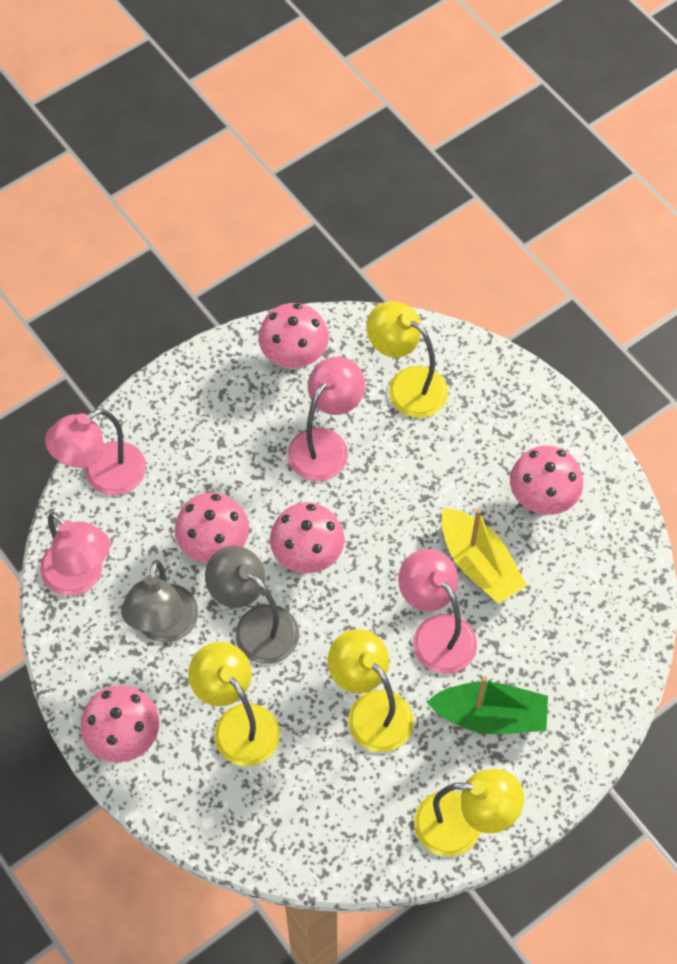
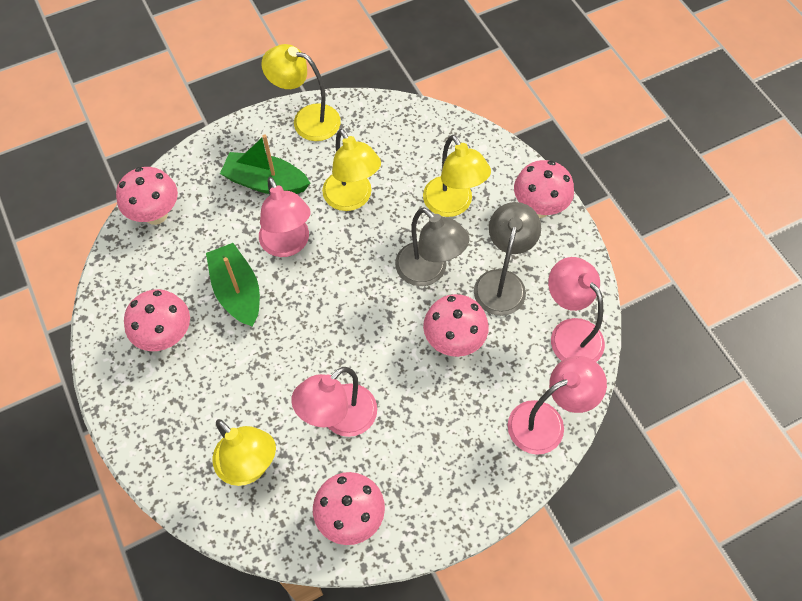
camera: 170 degrees left, 0 degrees up
(307, 556) = (376, 320): pink mushroom -> pink mushroom (156, 214)
(479, 564) = (237, 291): yellow boat -> green boat

